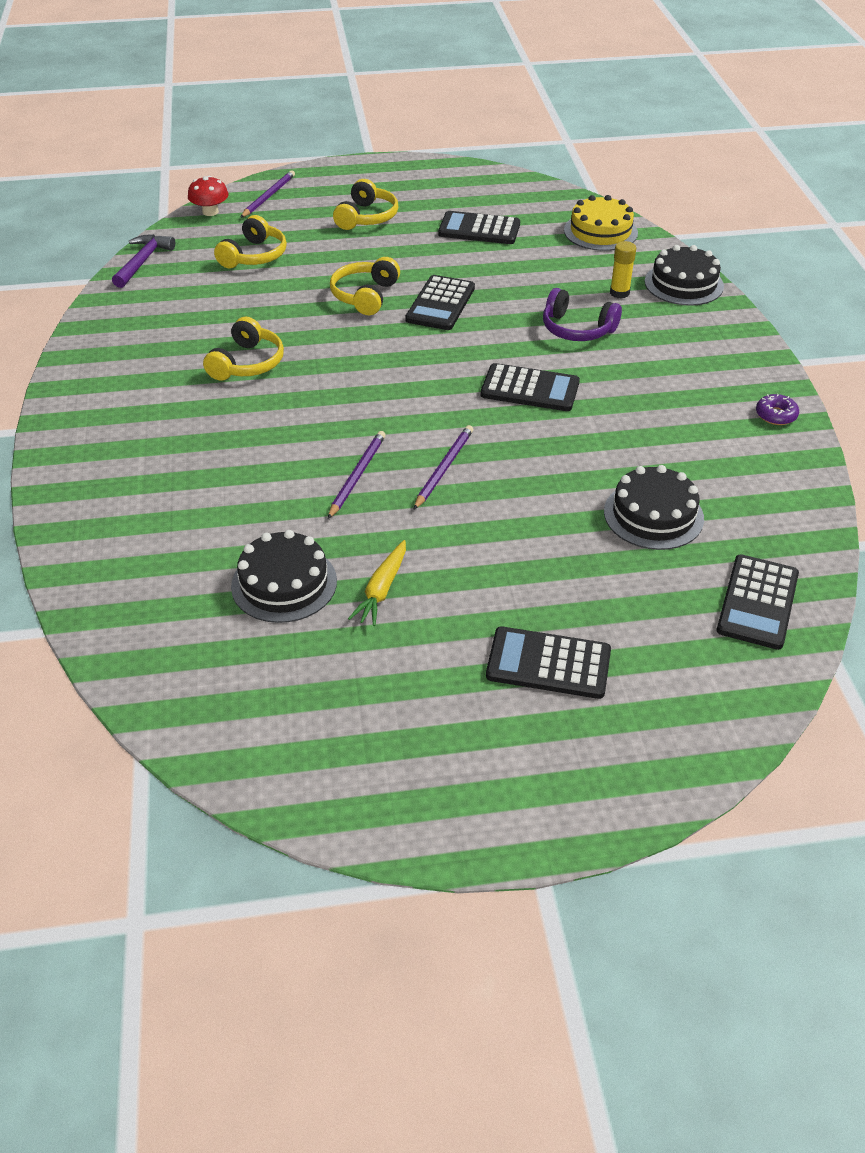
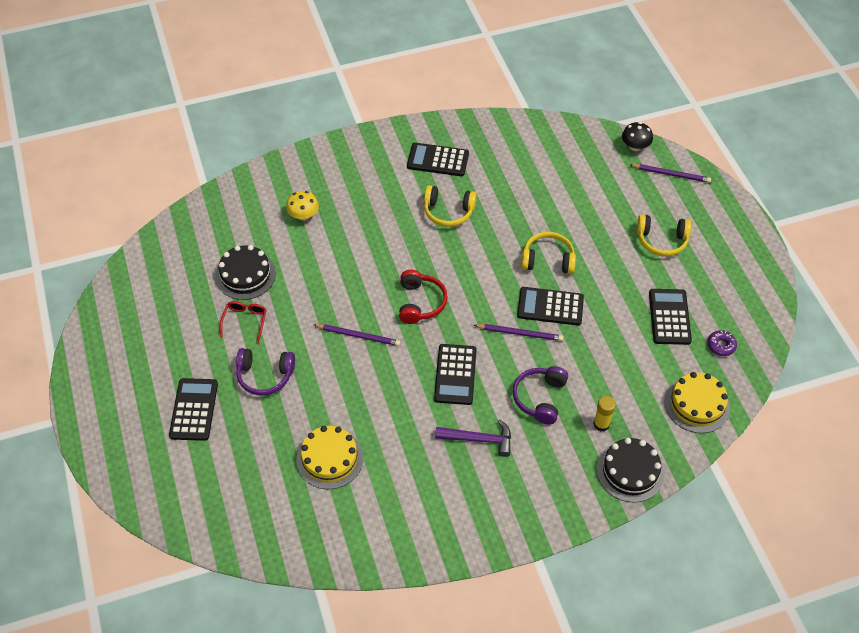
camera: 80 degrees right, 10 degrees up
(143, 262) = (554, 128): purple hammer -> purple hammer (479, 439)
(184, 506) = (303, 215): none -> yellow mushroom
(210, 212) = (635, 146): red mushroom -> black mushroom
(254, 256) = (581, 185): yellow headphones -> none
(357, 475) = (344, 291): purple pencil -> purple pencil (520, 333)
(382, 590) = (245, 321): yellow carrot -> red glasses
(401, 405) = (420, 303): none -> red headphones
(496, 573) = (265, 375): none -> purple headphones
(653, 515) = (330, 459): black cake -> yellow cake
(758, 602) = (253, 521): black calculator -> black calculator (438, 160)
(776, 415) = (457, 538): purple donut -> purple donut (721, 346)

